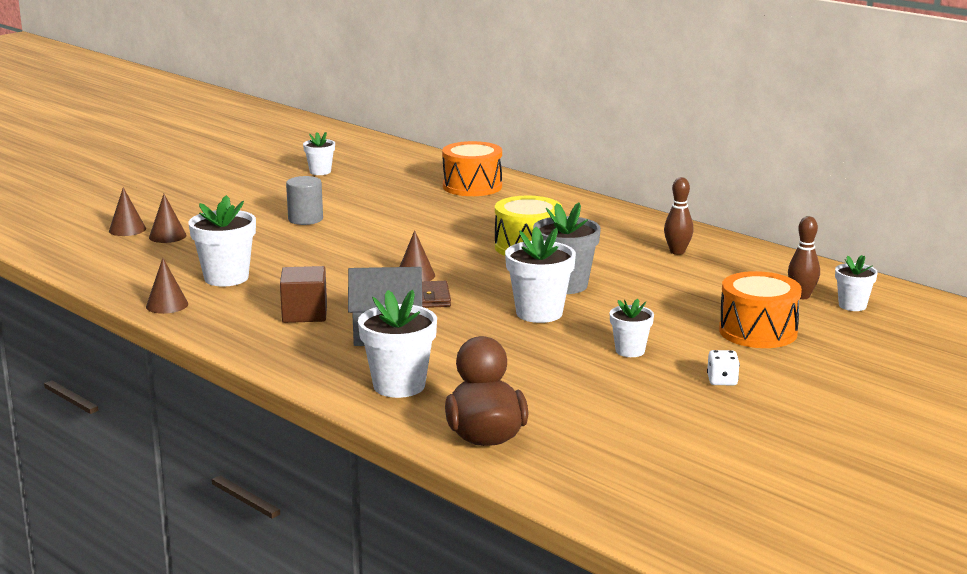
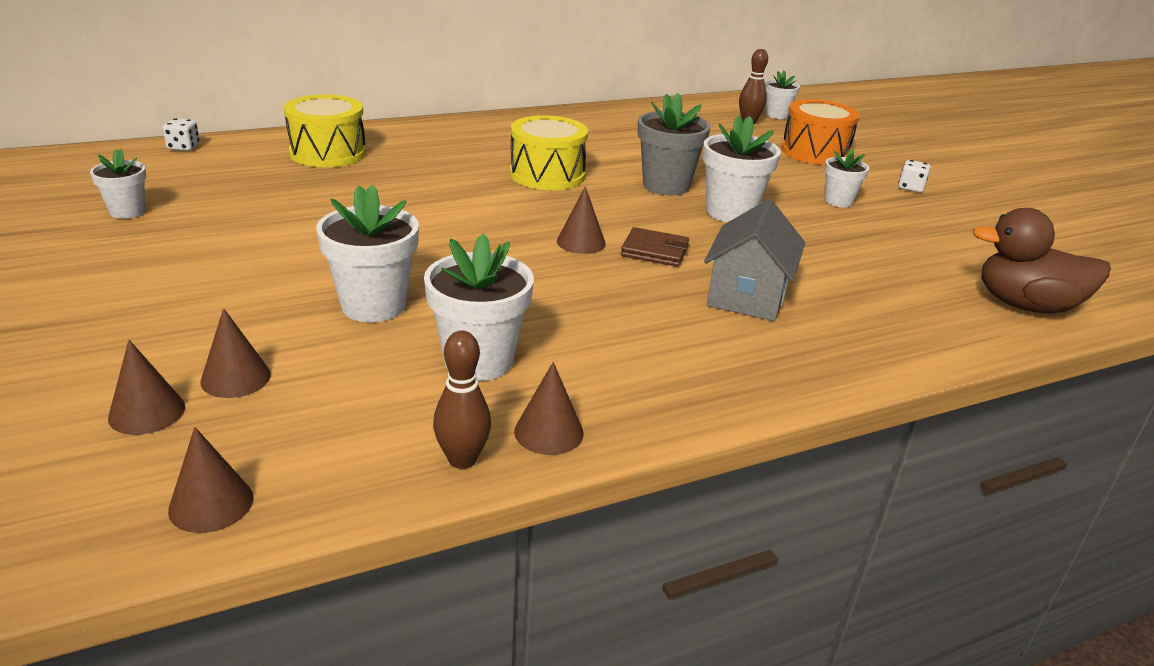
camera: 70 degrees left, 10 degrees up
(69, 256) = (211, 503): none -> brown cone
(304, 314) = (655, 330): brown cube -> none
(305, 219) = (308, 260): grey cylinder -> none
(399, 386) = (895, 320): white flower pot -> white flower pot (373, 305)
(427, 156) = (183, 147): none -> white dice
(472, 186) = (328, 153): orange drum -> yellow drum
(677, 252) = (618, 129): brown bowling pin -> brown bowling pin (462, 459)

